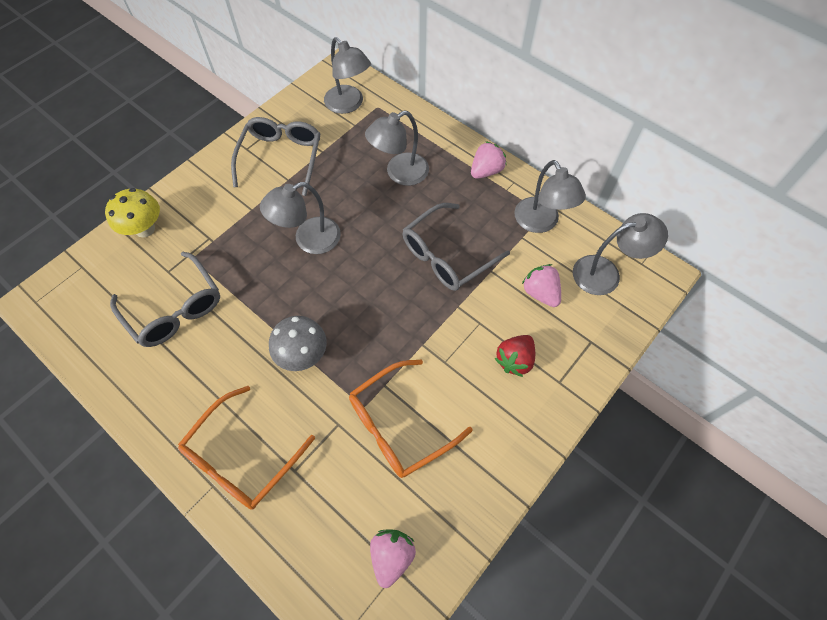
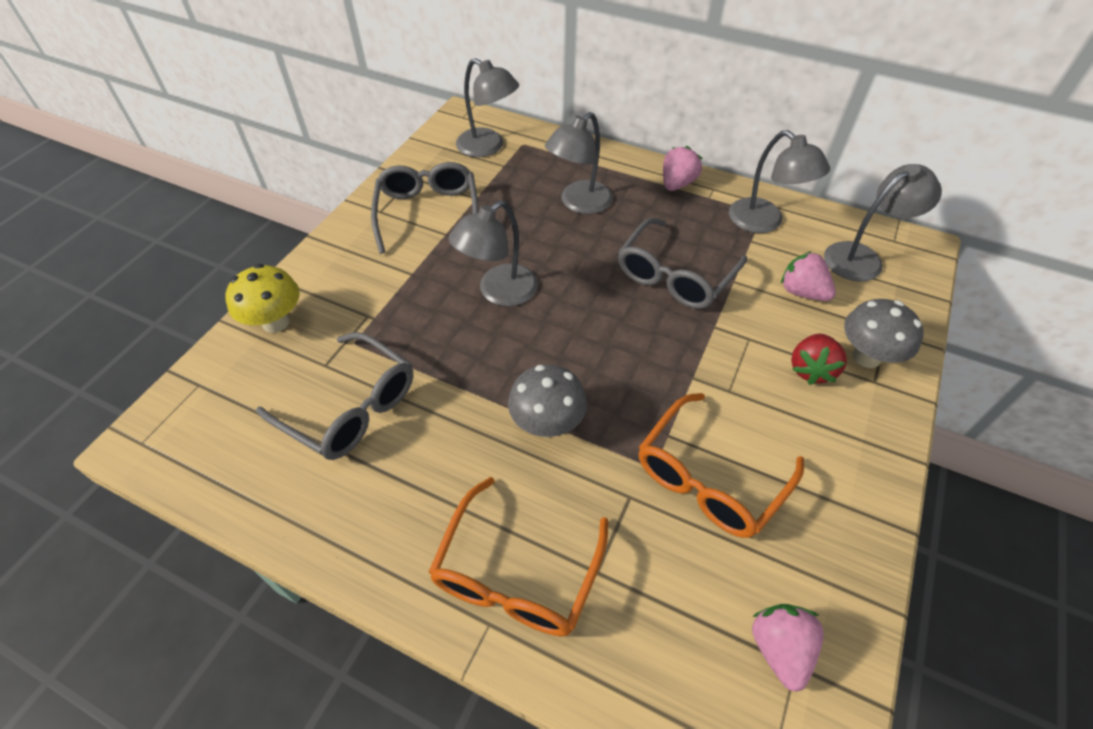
camera: 15 degrees left, 10 degrees down
(563, 360) = (866, 356): none -> grey mushroom

